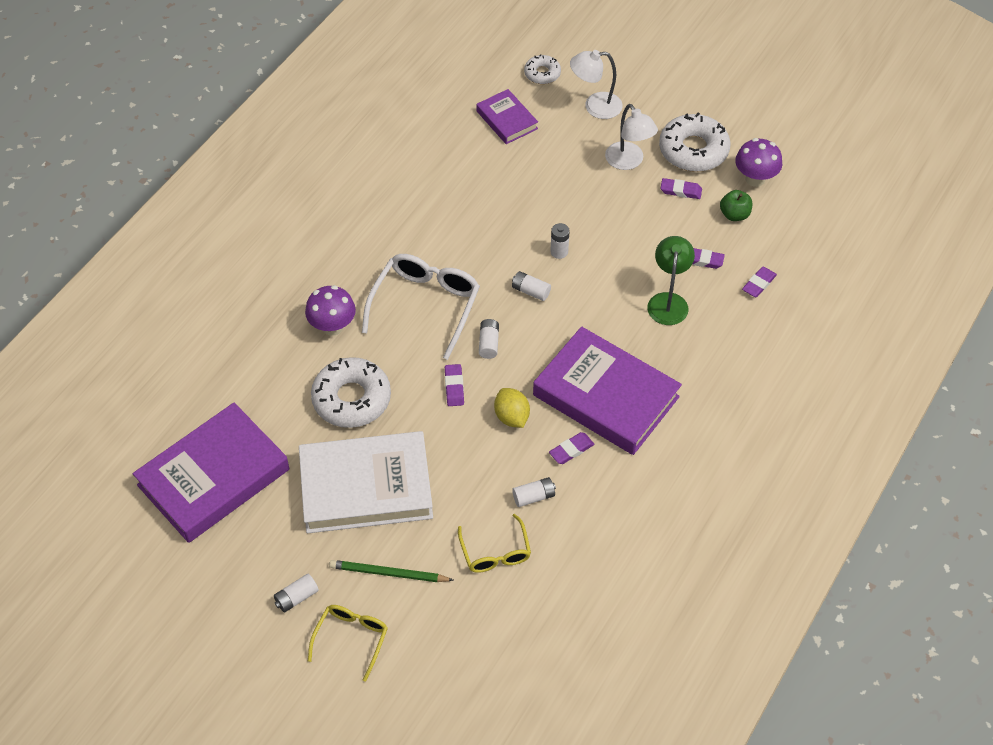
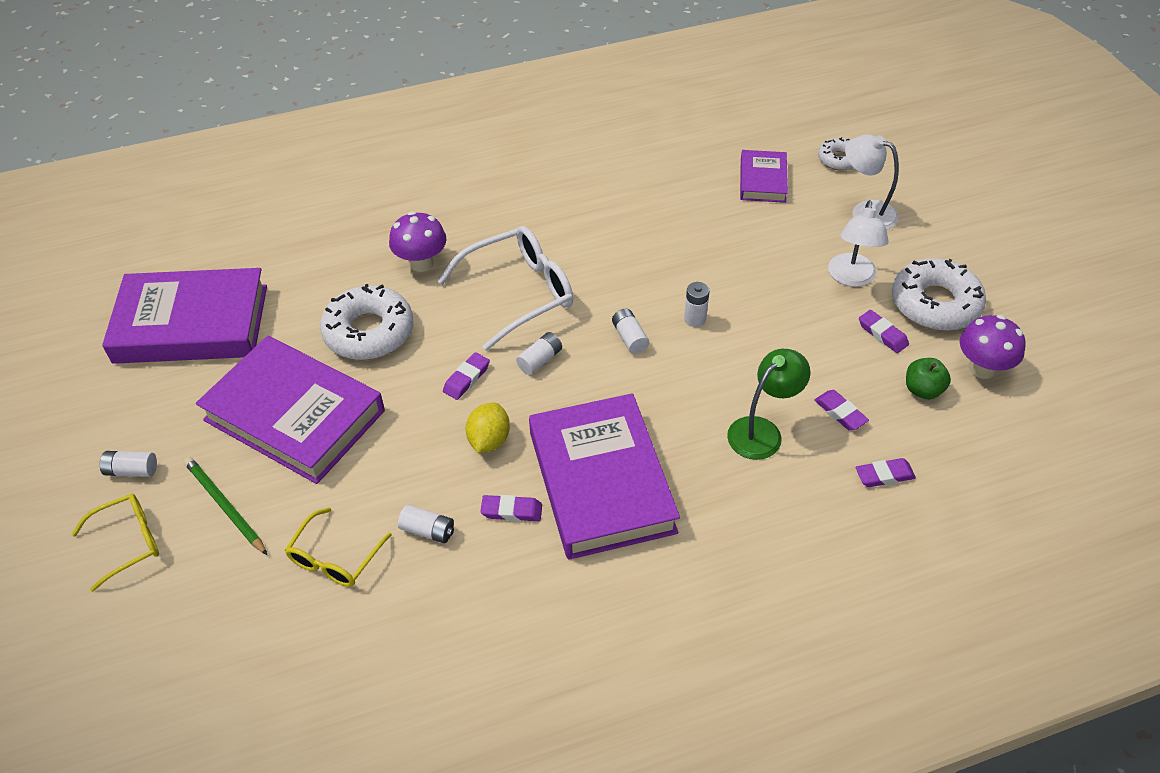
camera: 40 degrees right, 5 degrees down
(366, 487) = (294, 415): white book -> purple book

